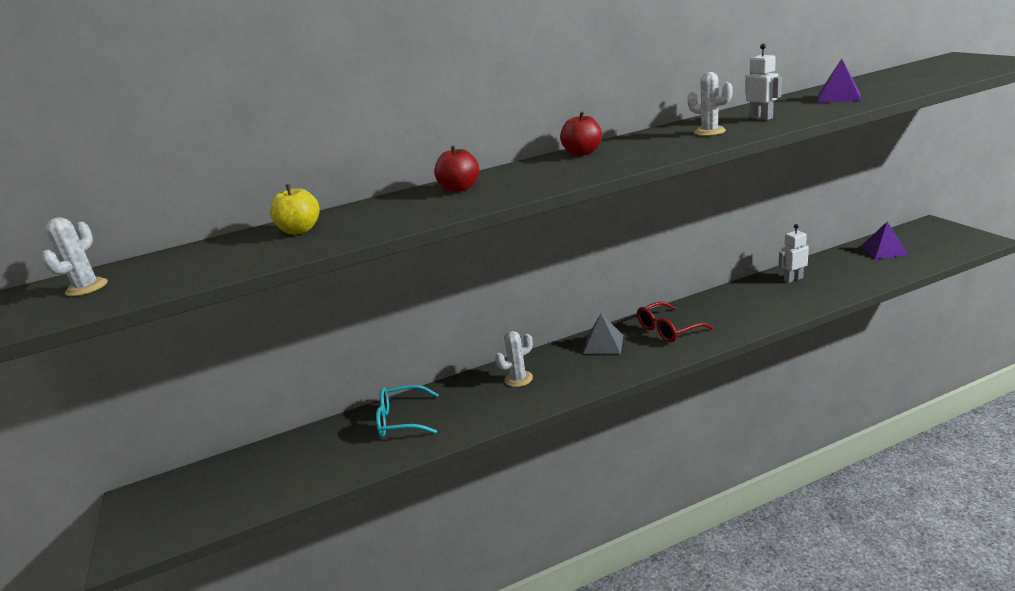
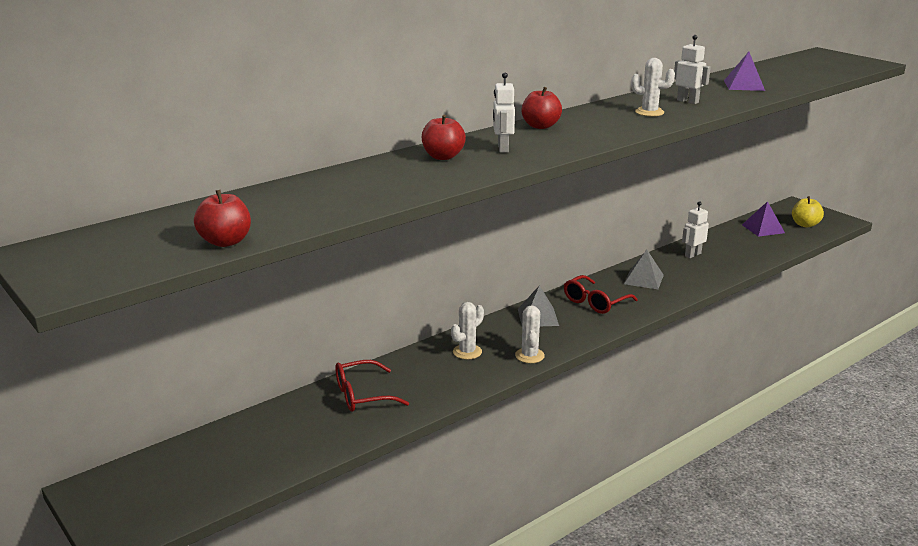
camera: 20 degrees left, 0 degrees up
(87, 288) = (110, 248): white cactus -> white cactus (529, 356)
(181, 281) = (225, 242): none -> red apple
(300, 230) = (305, 193): yellow apple -> yellow apple (805, 224)
(401, 420) = (362, 395): turquoise glasses -> red glasses
(524, 177) = (502, 148): none -> white robot
(729, 305) = (644, 279): none -> grey pyramid

